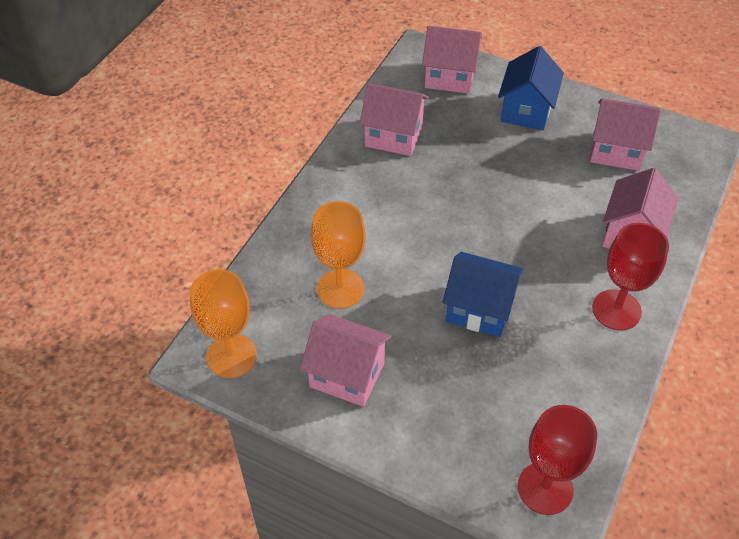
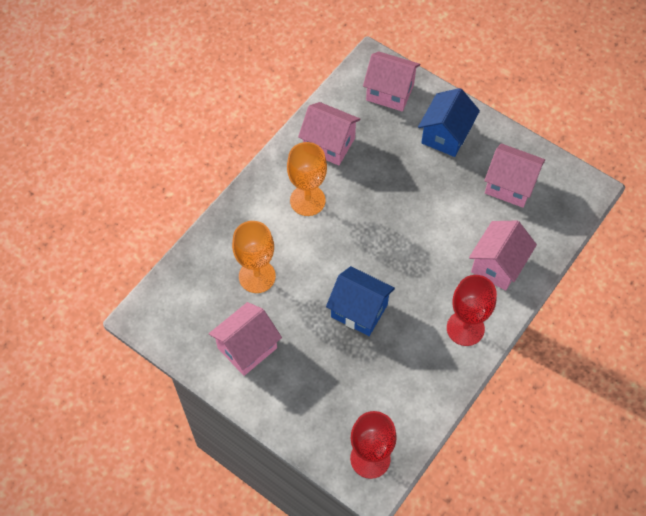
camera: 10 degrees right, 10 degrees up
(231, 356) = (165, 319): orange goblet -> orange goblet (307, 200)
(347, 375) = (247, 348): pink house -> pink house turned 75 degrees counterclockwise

